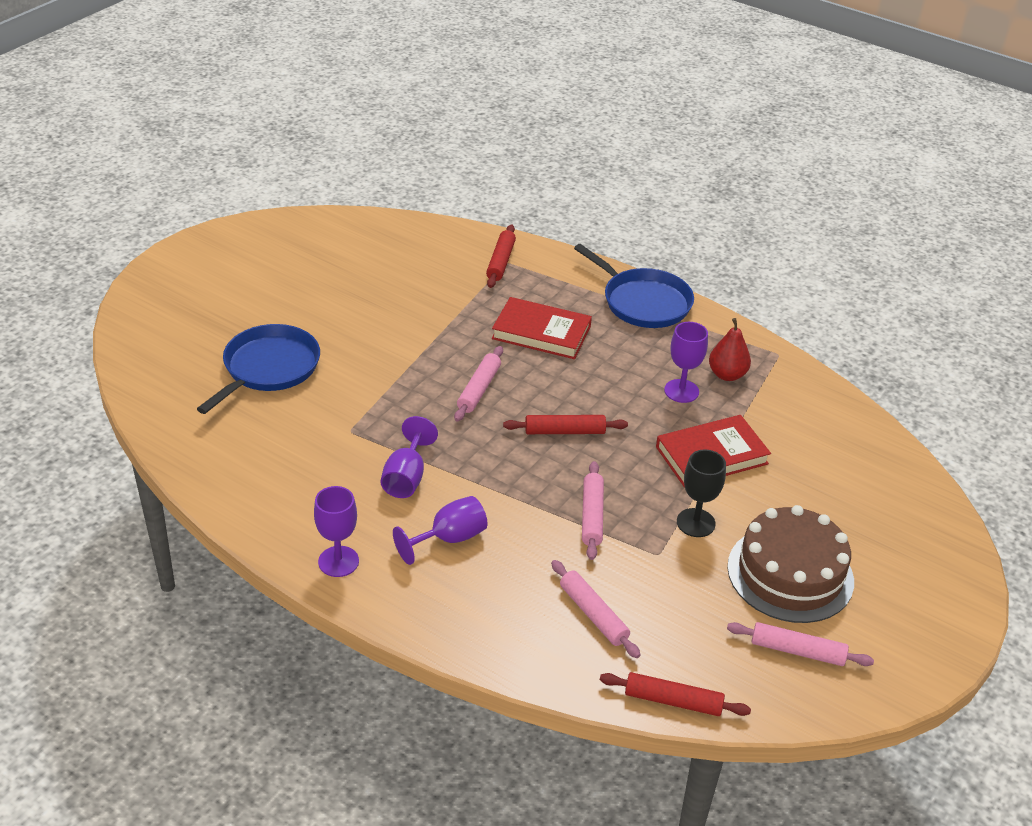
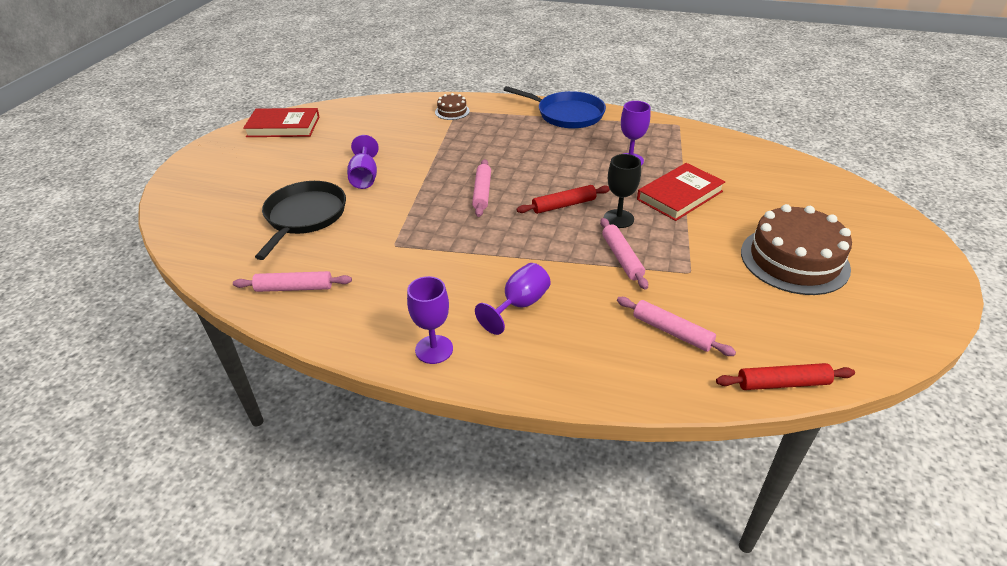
camera: 15 degrees left, 0 degrees up
(268, 368) = (304, 216): blue pan -> black pan
(406, 477) = (458, 267): purple goblet -> purple goblet (364, 177)
(500, 262) = (452, 111): red rolling pin -> brown cake
(541, 333) = (507, 147): red book -> red book (283, 127)
(695, 523) = (701, 243): black goblet -> black goblet (618, 219)
(727, 375) = (653, 144): red pear -> none
(797, 651) = (843, 314): pink rolling pin -> pink rolling pin (294, 288)

